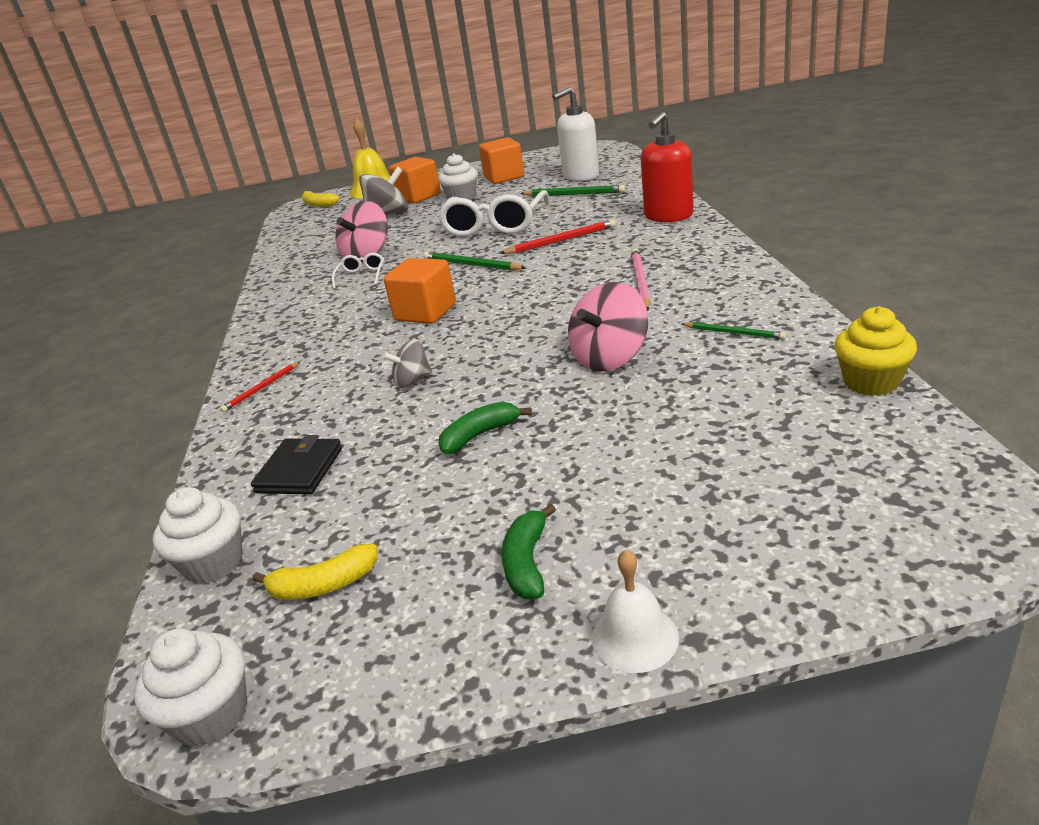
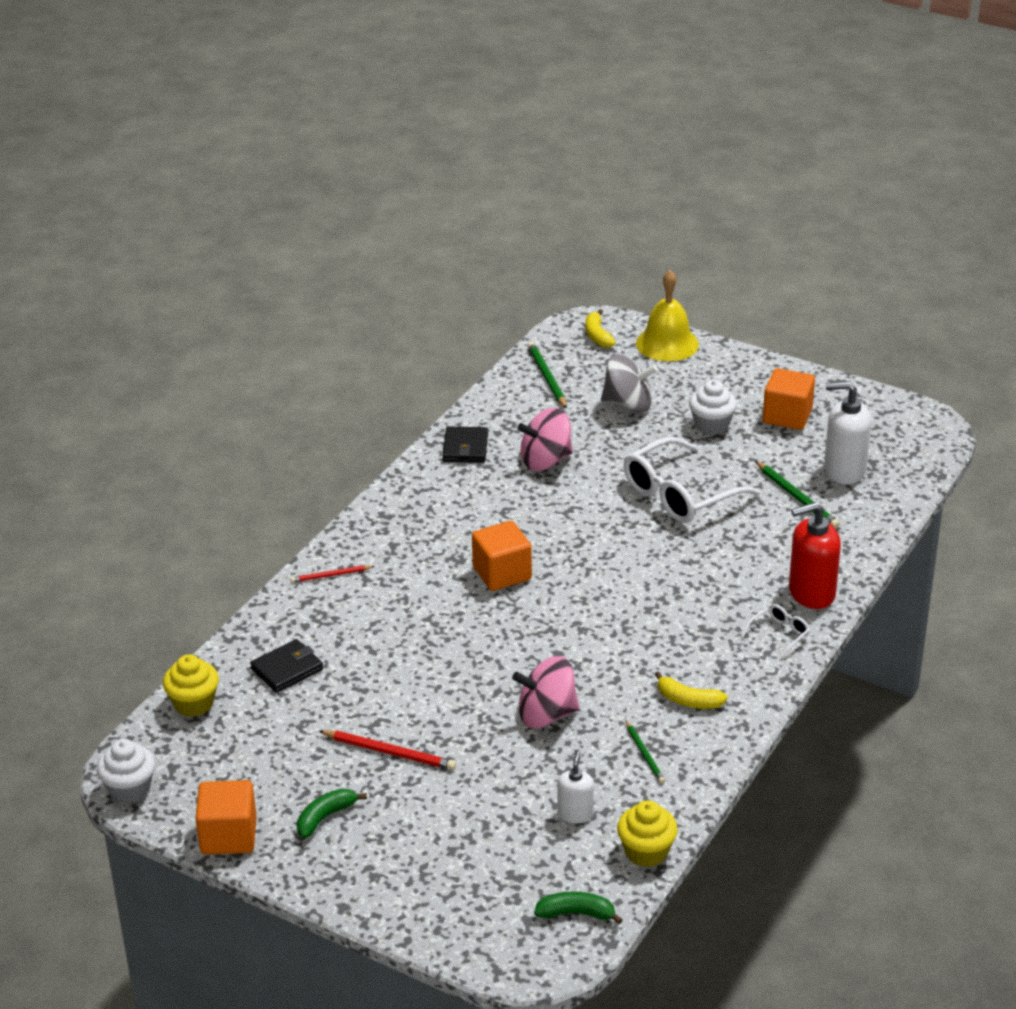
camera: 35 degrees right, 5 degrees up
(213, 563) = (193, 703): white cupcake -> yellow cupcake
(290, 277) = (465, 448): none -> black wallet
(323, 585) = (229, 757): yellow banana -> yellow banana (688, 700)
(361, 276) = (511, 489): white glasses -> white glasses (779, 634)
(412, 381) = (418, 641): grey spinning top -> none
(418, 196) = (684, 392): orange cube -> orange cube (228, 836)
(472, 265) = (597, 539): green pencil -> green pencil (547, 377)
(480, 435) = (400, 718): green banana -> green banana (576, 913)
(560, 241) = (693, 559): red pencil -> red pencil (389, 752)
(634, 637) = (321, 887): white bell -> none
(640, 282) = (670, 657): pink pencil -> none
(762, 397) = (575, 813): none -> white soap dispenser

